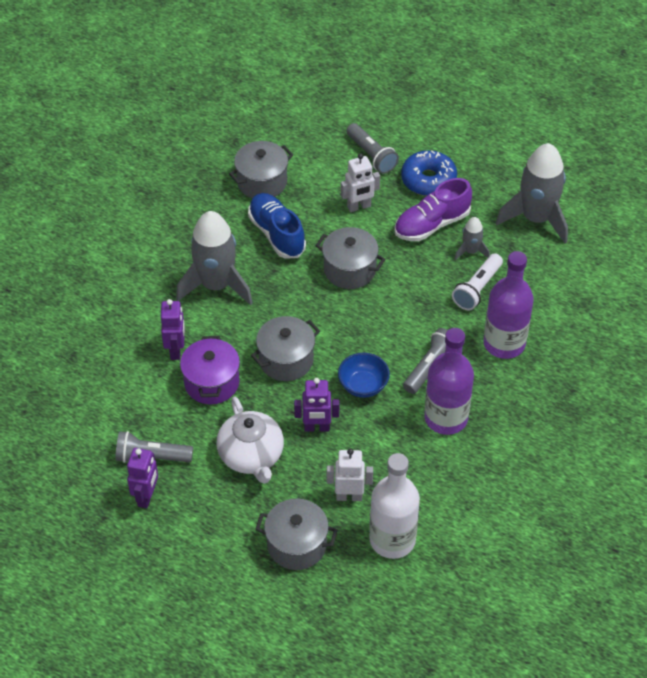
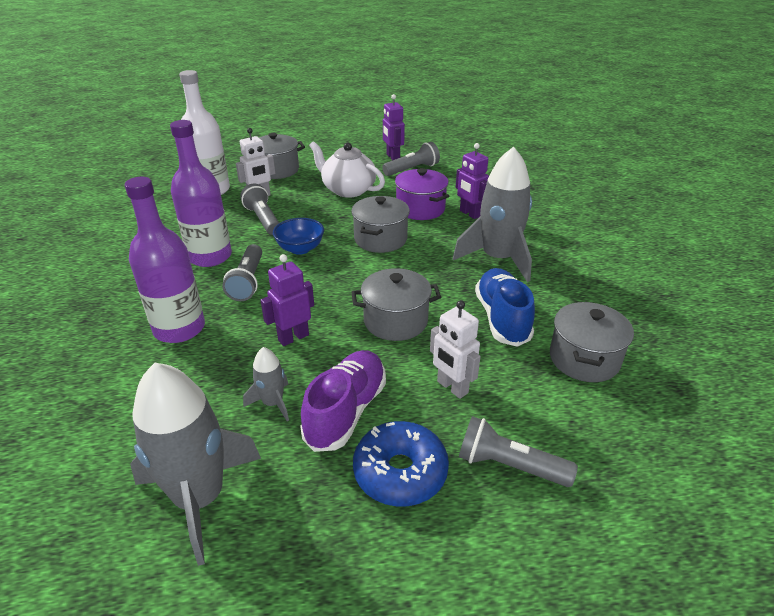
camera: 145 degrees right, 15 degrees down
(276, 234) = (502, 318): blue shoe -> blue shoe turned 120 degrees counterclockwise
(316, 428) = (315, 216): purple robot -> purple robot (293, 337)
(359, 207) = (452, 387): white robot -> white robot turned 75 degrees counterclockwise
(369, 450) = (263, 219): none -> grey flashlight
(477, 289) = (239, 365): white flashlight -> none

